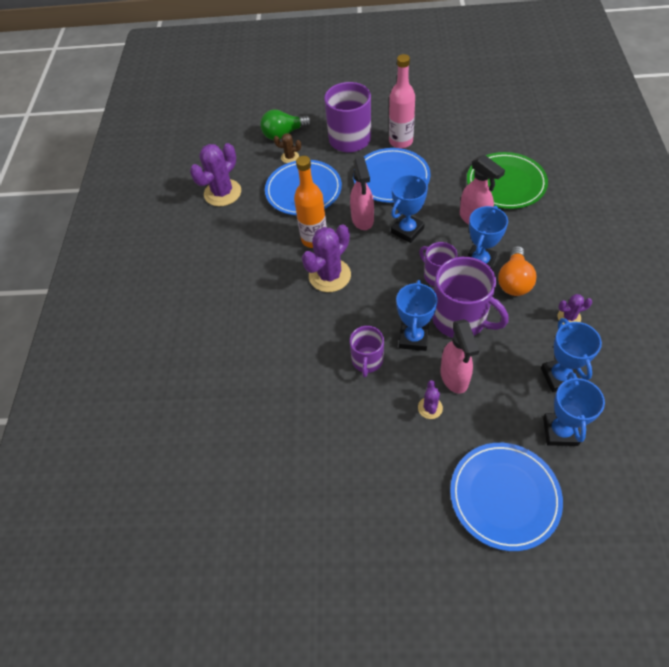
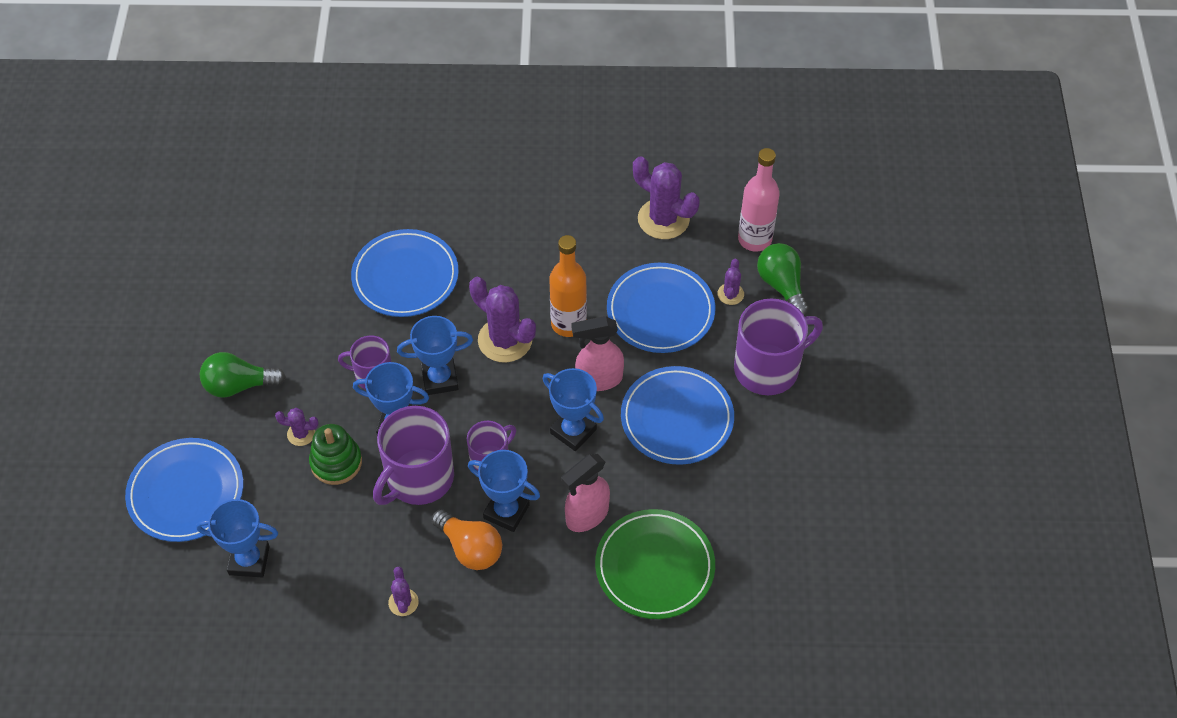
camera: 85 degrees right, 0 degrees up
(266, 348) = (405, 276): none -> blue plate
(290, 157) = (730, 294): brown cactus -> purple cactus
(384, 468) = (239, 385): none -> green light bulb
(401, 141) = (757, 436): pink bottle -> pink bottle (754, 239)
(454, 377) = (336, 462): pink spray bottle -> green stacking toy
(514, 281) = (470, 548): orange light bulb -> orange light bulb turned 150 degrees counterclockwise
(559, 377) = (319, 574): blue trophy -> blue trophy (440, 379)

